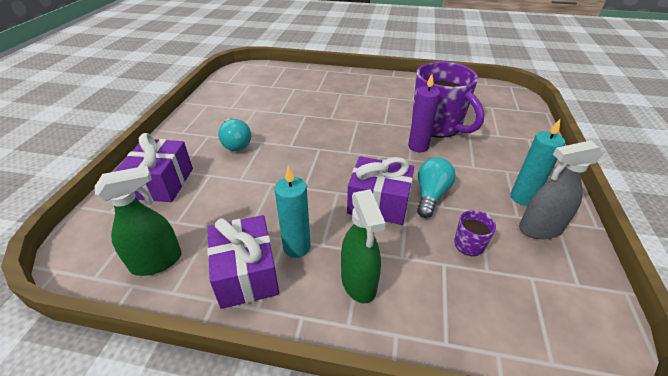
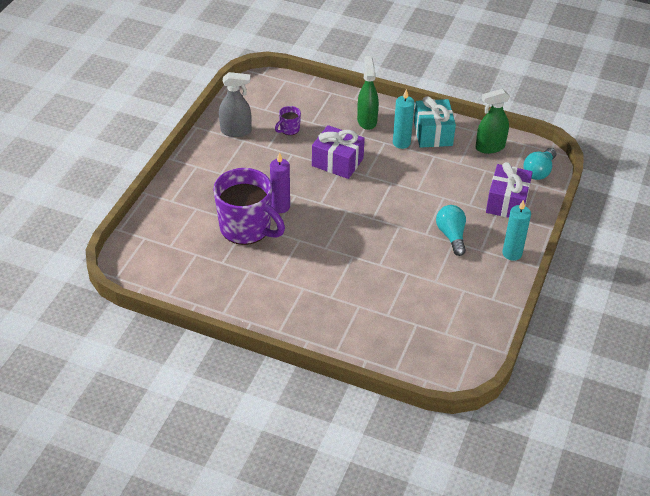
camera: 170 degrees left, 5 degrees up
(246, 273) = (433, 133): purple gift -> turquoise gift
(431, 195) = (295, 162): turquoise light bulb -> turquoise light bulb (539, 171)
(437, 126) = (247, 228): purple mug -> purple mug turned 150 degrees clockwise
(522, 197) = (228, 151): turquoise candle -> turquoise candle (512, 253)

